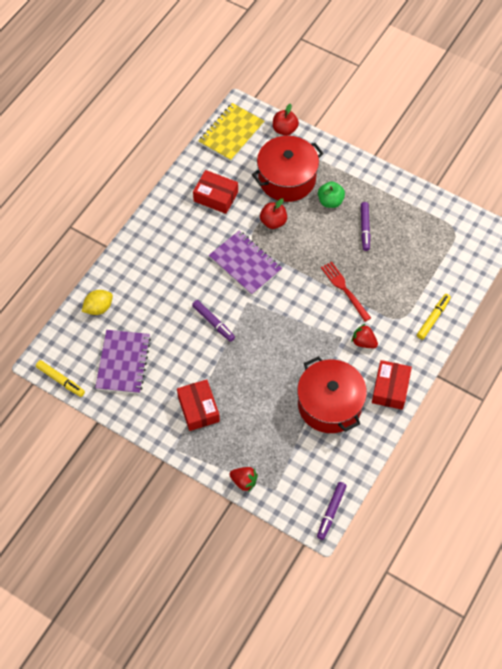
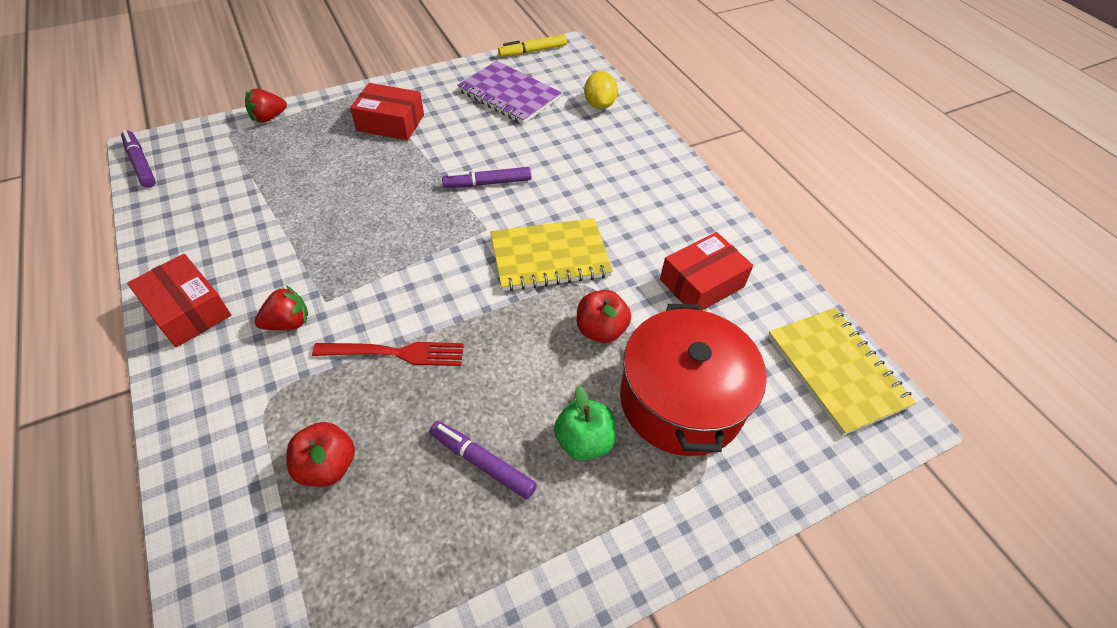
camera: 120 degrees right, 10 degrees down
(245, 264) = (550, 257): purple notebook -> yellow notebook
(284, 129) = (809, 466): red apple -> red apple (327, 466)
(329, 404) = (253, 232): red pot -> none
(433, 318) = (212, 452): yellow marker -> none

